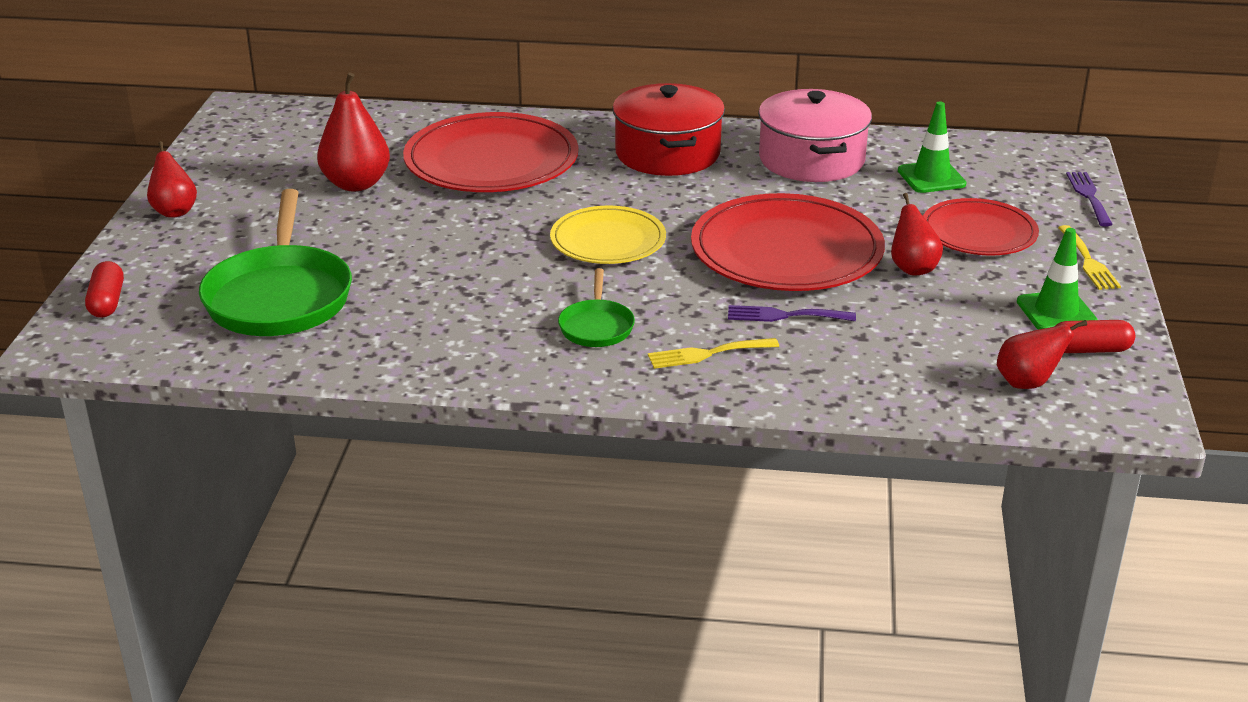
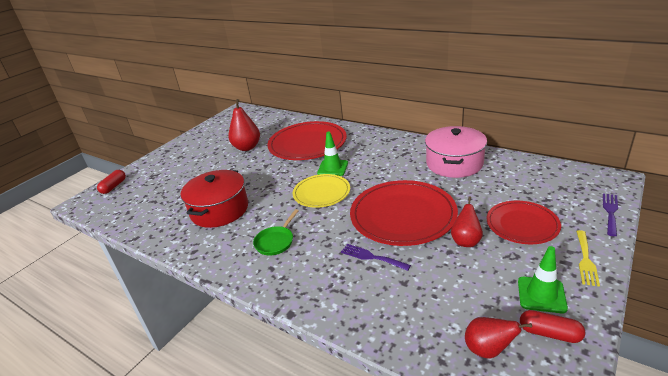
camera: 30 degrees right, 0 degrees up
(174, 211) = (175, 150): red pear -> none
(279, 296) = (170, 196): green pan -> none
(667, 153) = (386, 150): red pot -> red pot (219, 210)
(707, 354) = (313, 273): yellow fork -> none
(931, 177) = (514, 184): green traffic cone -> green traffic cone (332, 168)

